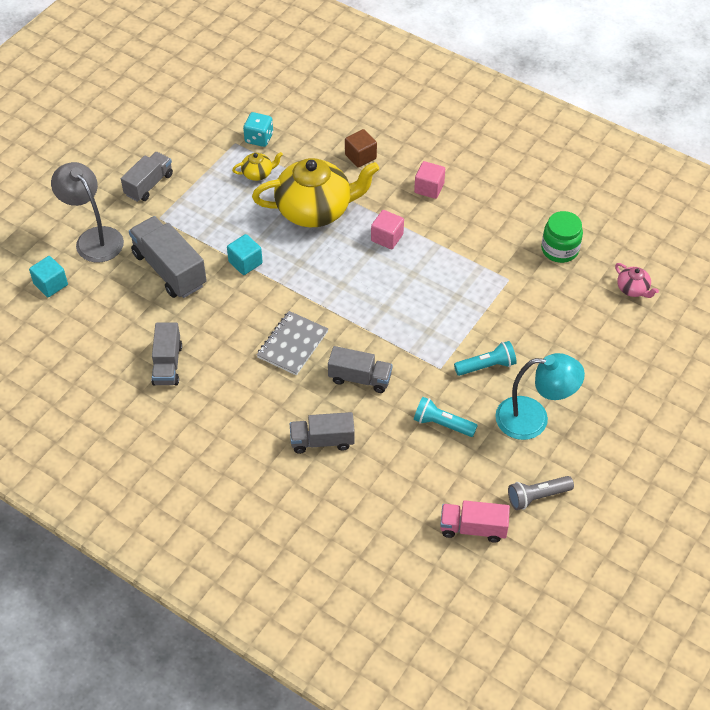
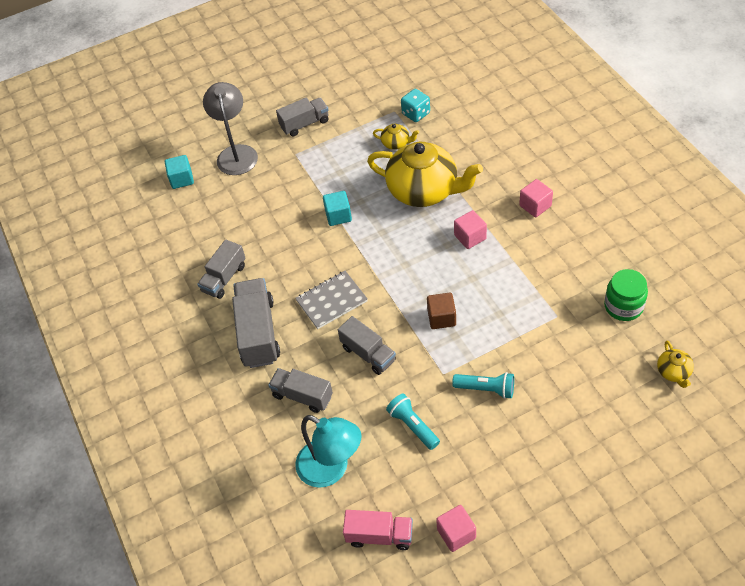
camera: 35 degrees right, 0 degrees up
(169, 269) = (276, 199): grey truck -> grey truck (258, 333)
(360, 157) = (492, 157): brown cube -> brown cube (441, 318)
(473, 528) = (379, 535): pink truck -> pink truck turned 150 degrees clockwise
(533, 419) = (498, 457): turquoise lamp -> turquoise lamp (331, 469)
(537, 497) = (456, 534): grey flashlight -> pink cube
(633, 289) = (673, 372): pink teapot -> yellow teapot

